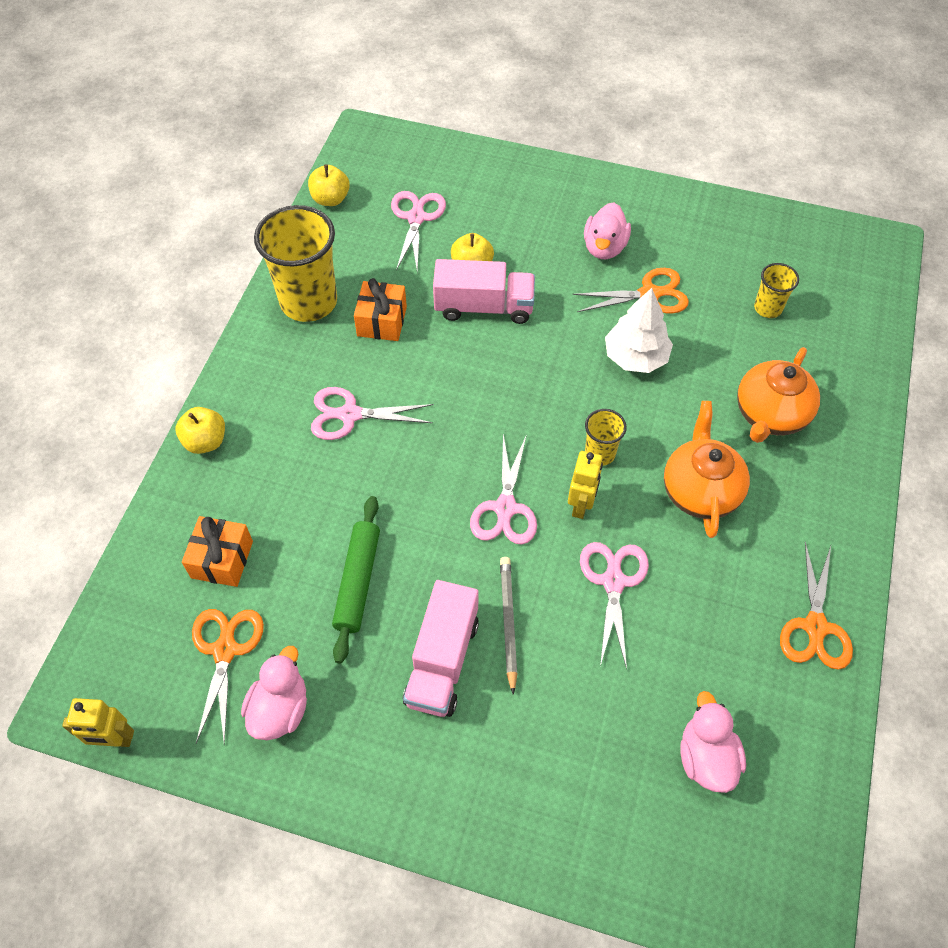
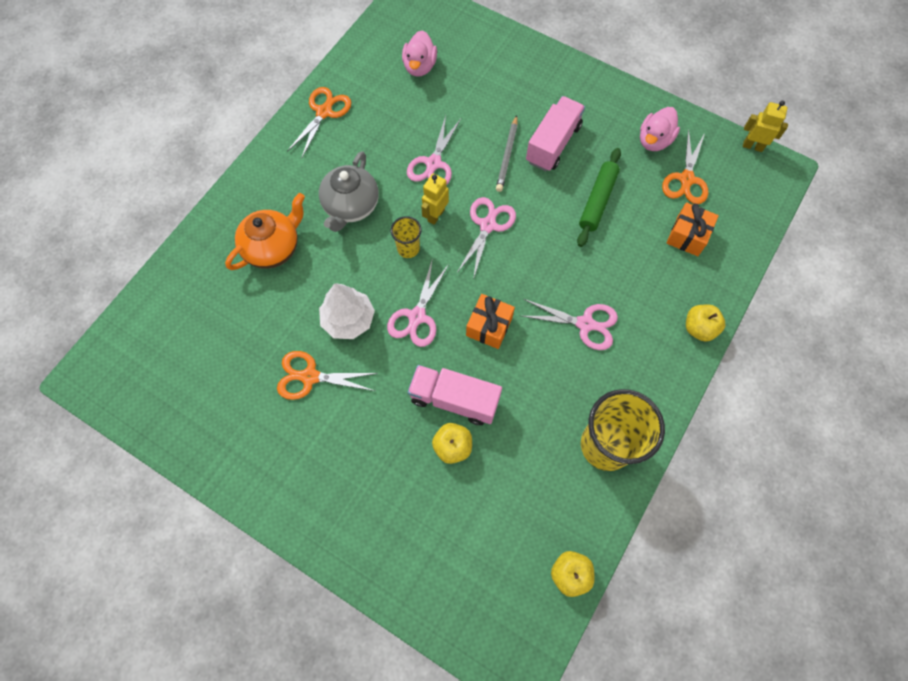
camera: 165 degrees left, 10 degrees up
(381, 321) = (545, 407): orange gift -> orange gift (489, 326)
(416, 218) = (489, 523): pink scissors -> pink scissors (417, 316)
(604, 247) = (326, 438): pink duck -> none
(700, 490) = (351, 206): orange teapot -> grey teapot
(768, 308) = (221, 338): yellow cup -> none

